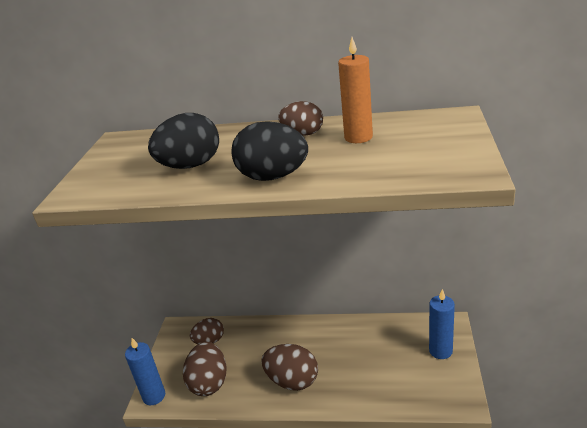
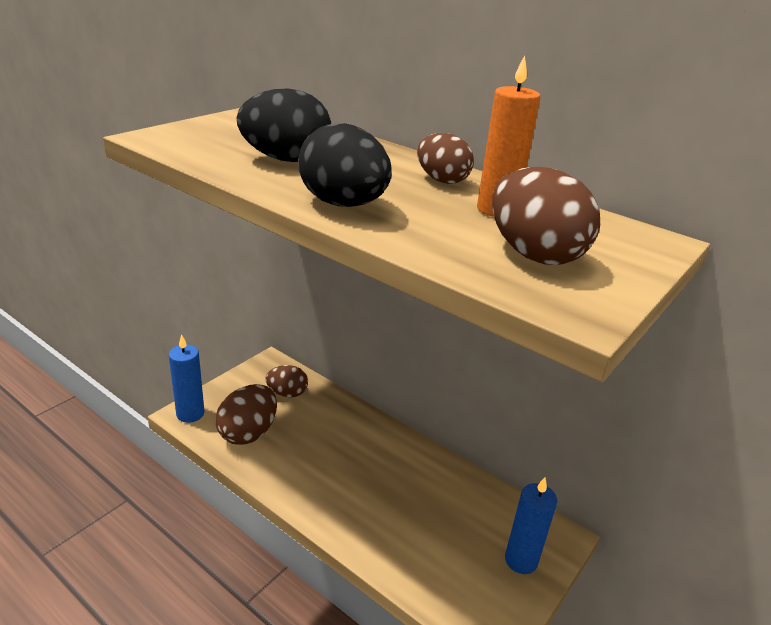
camera: 25 degrees right, 0 degrees up
(292, 381) = (326, 484): brown egg -> brown egg (534, 255)

